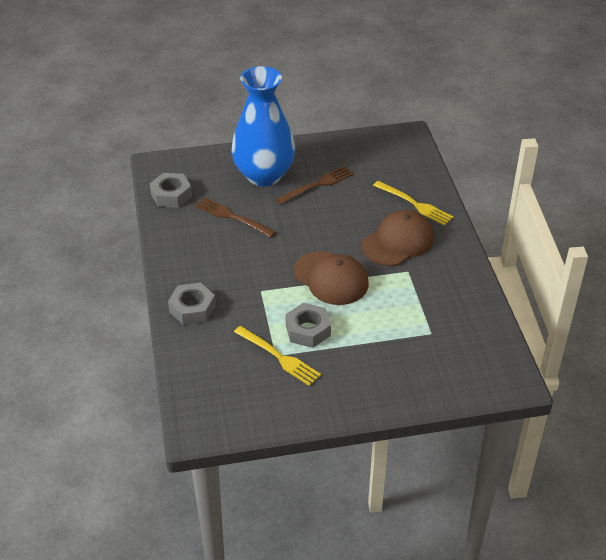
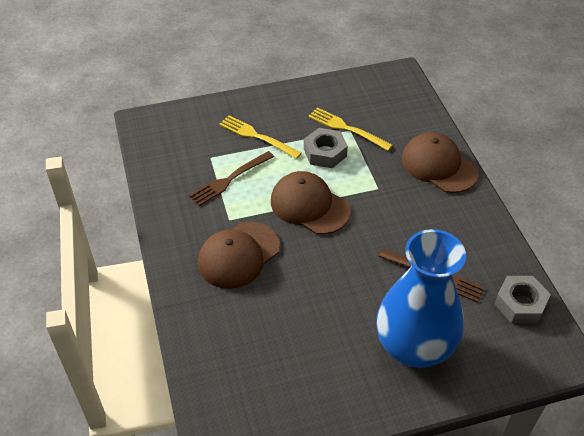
camera: 175 degrees right, 5 degrees up
(192, 309) = (438, 166): grey nut -> brown cap
(317, 184) = (341, 335): brown fork -> brown fork (229, 180)
(415, 204) = (215, 311): yellow fork -> yellow fork (256, 136)

